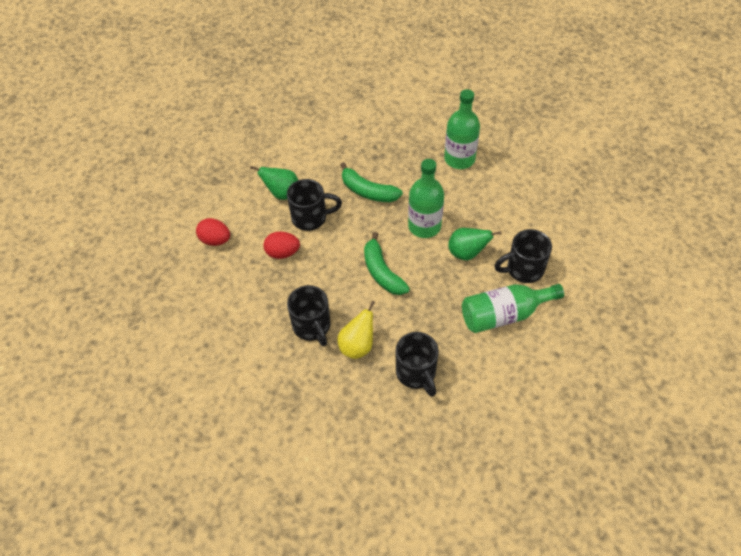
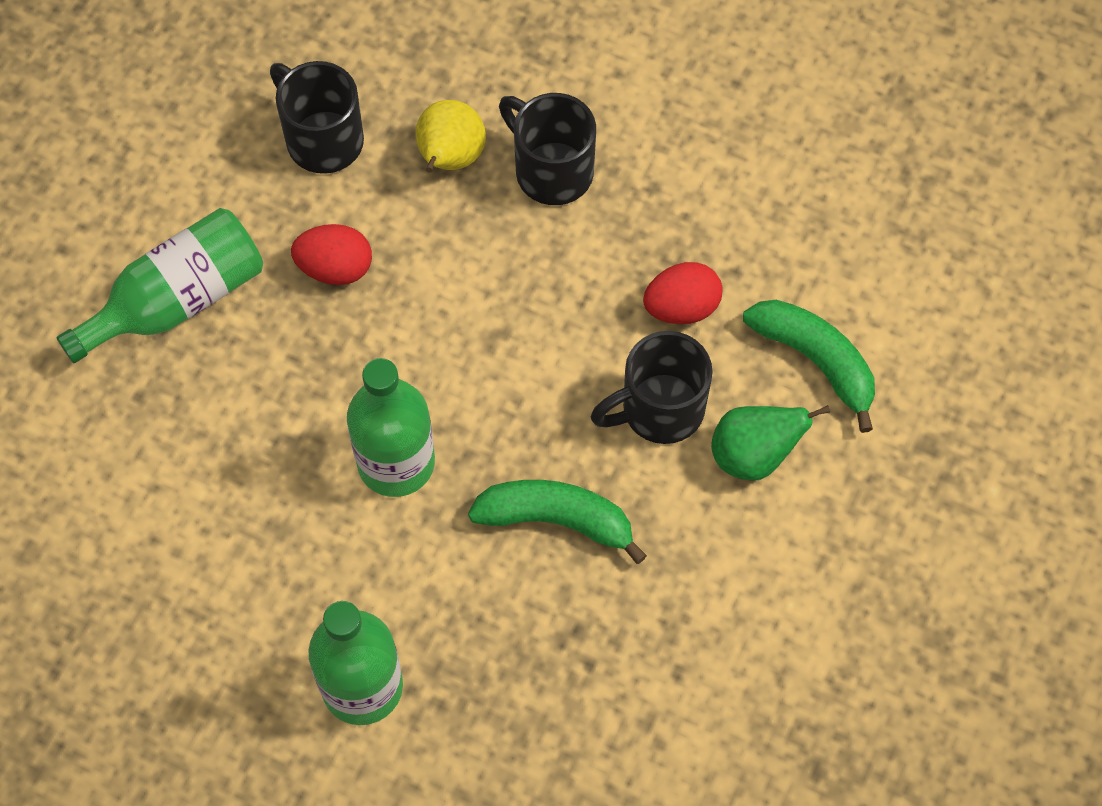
camera: 160 degrees right, 10 degrees up
(215, 240) = (839, 295): red egg -> red egg (335, 268)
(382, 272) = (454, 323): green banana -> green banana (815, 361)
(467, 253) = (284, 420): green pear -> none
(523, 269) = (153, 415): black mug -> none

